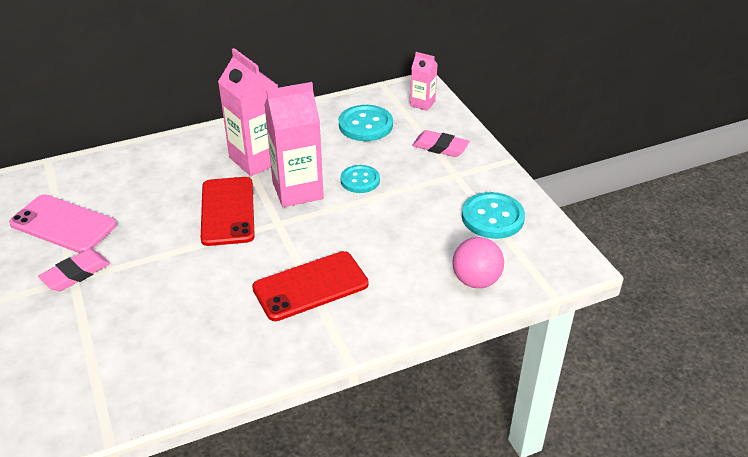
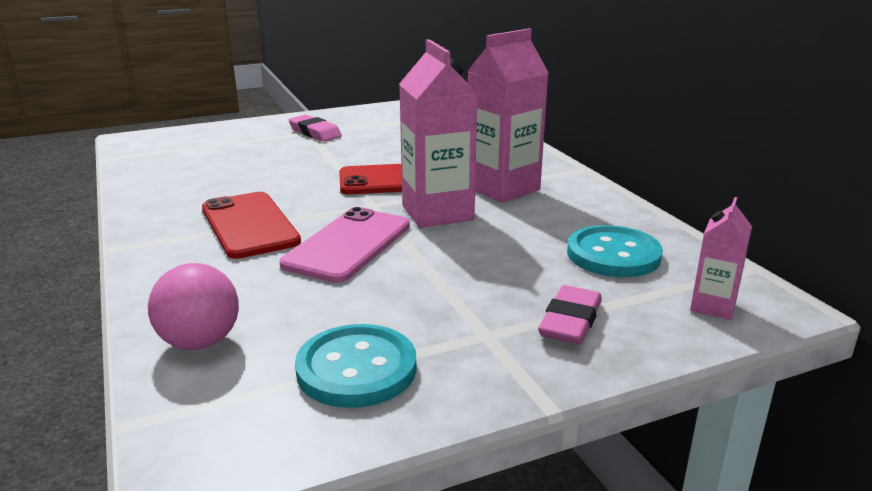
camera: 90 degrees right, 15 degrees down
(63, 224) = (386, 123): pink phone -> pink phone (348, 245)
(360, 180) = (462, 251): turquoise button -> none

